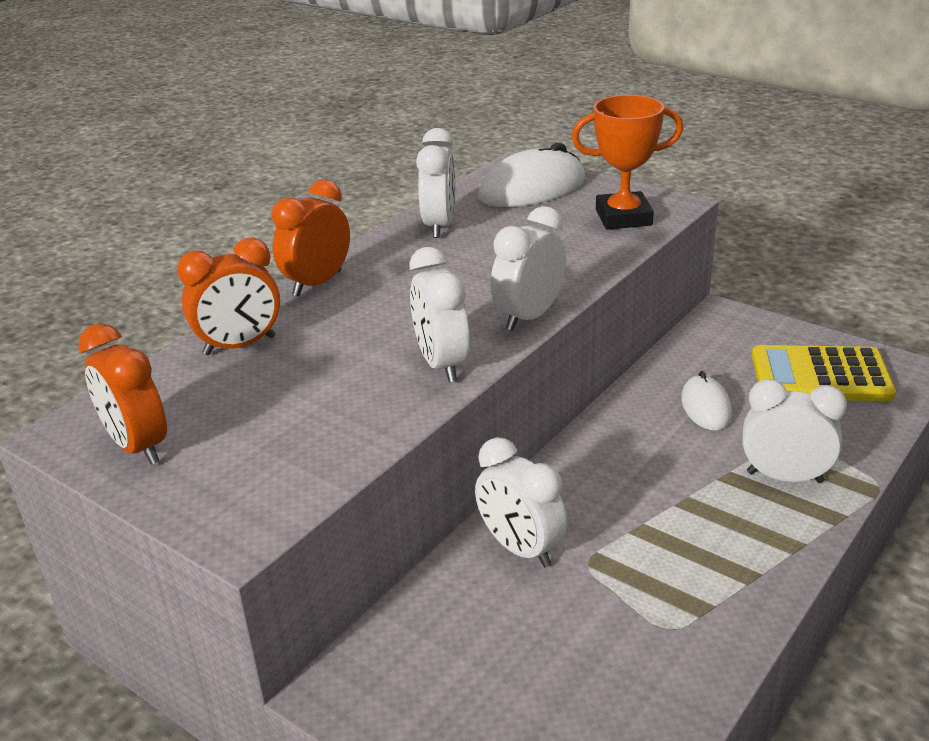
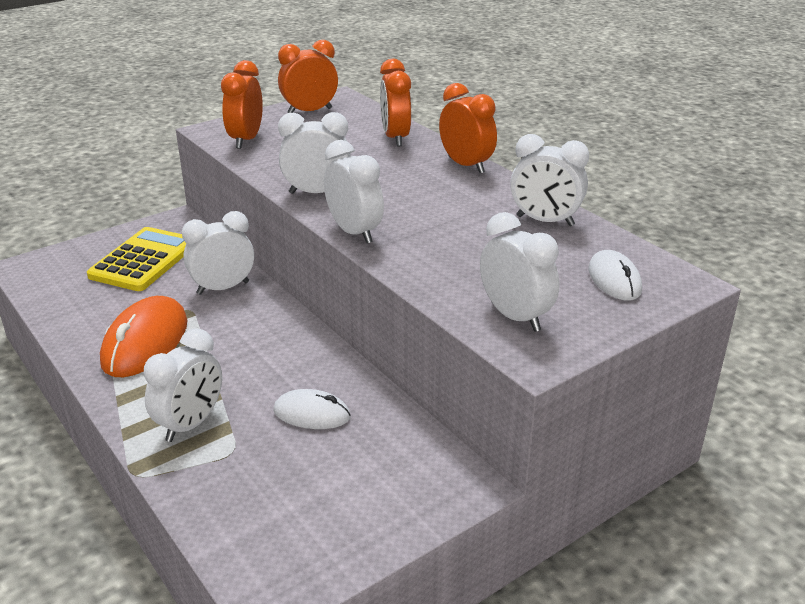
camera: 105 degrees right, 0 degrees up
(279, 478) = (246, 140): none -> orange clock
(532, 189) = (614, 280): white mouse -> white mouse, size x0.59
(623, 217) = (515, 317): orange trophy -> white clock
(682, 572) = (145, 342): none -> orange mouse
(820, 376) = (309, 512): yellow calculator -> yellow calculator (143, 260)

